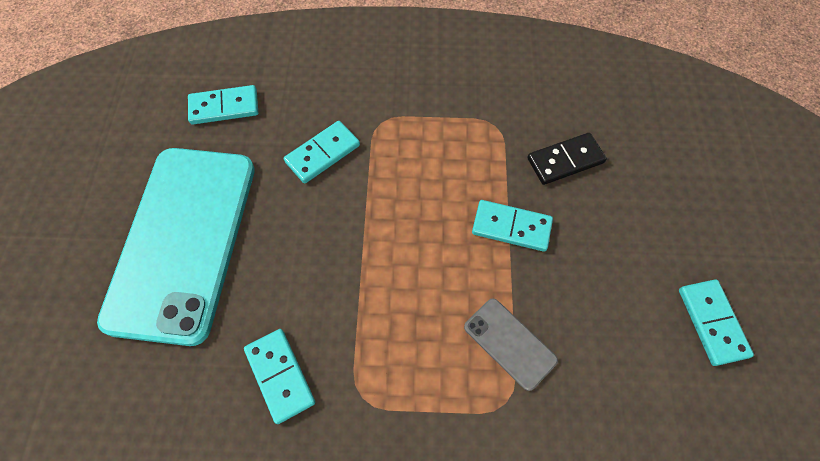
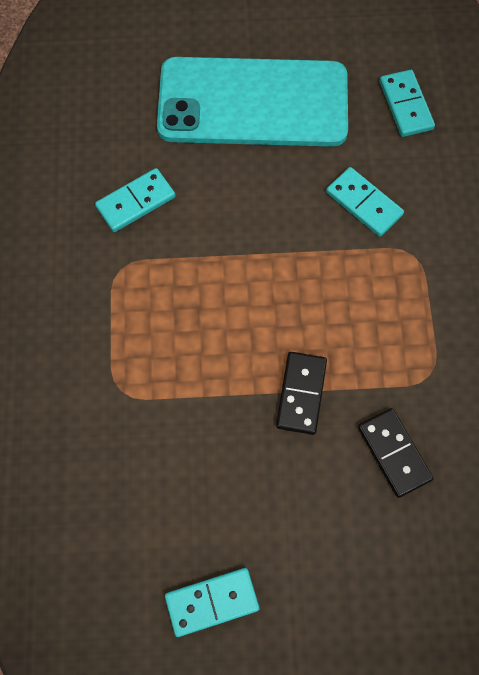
camera: 85 degrees right, 5 degrees up
(509, 343) = (176, 393): grey phone -> none
(511, 227) = (301, 394): turquoise domino -> black domino

